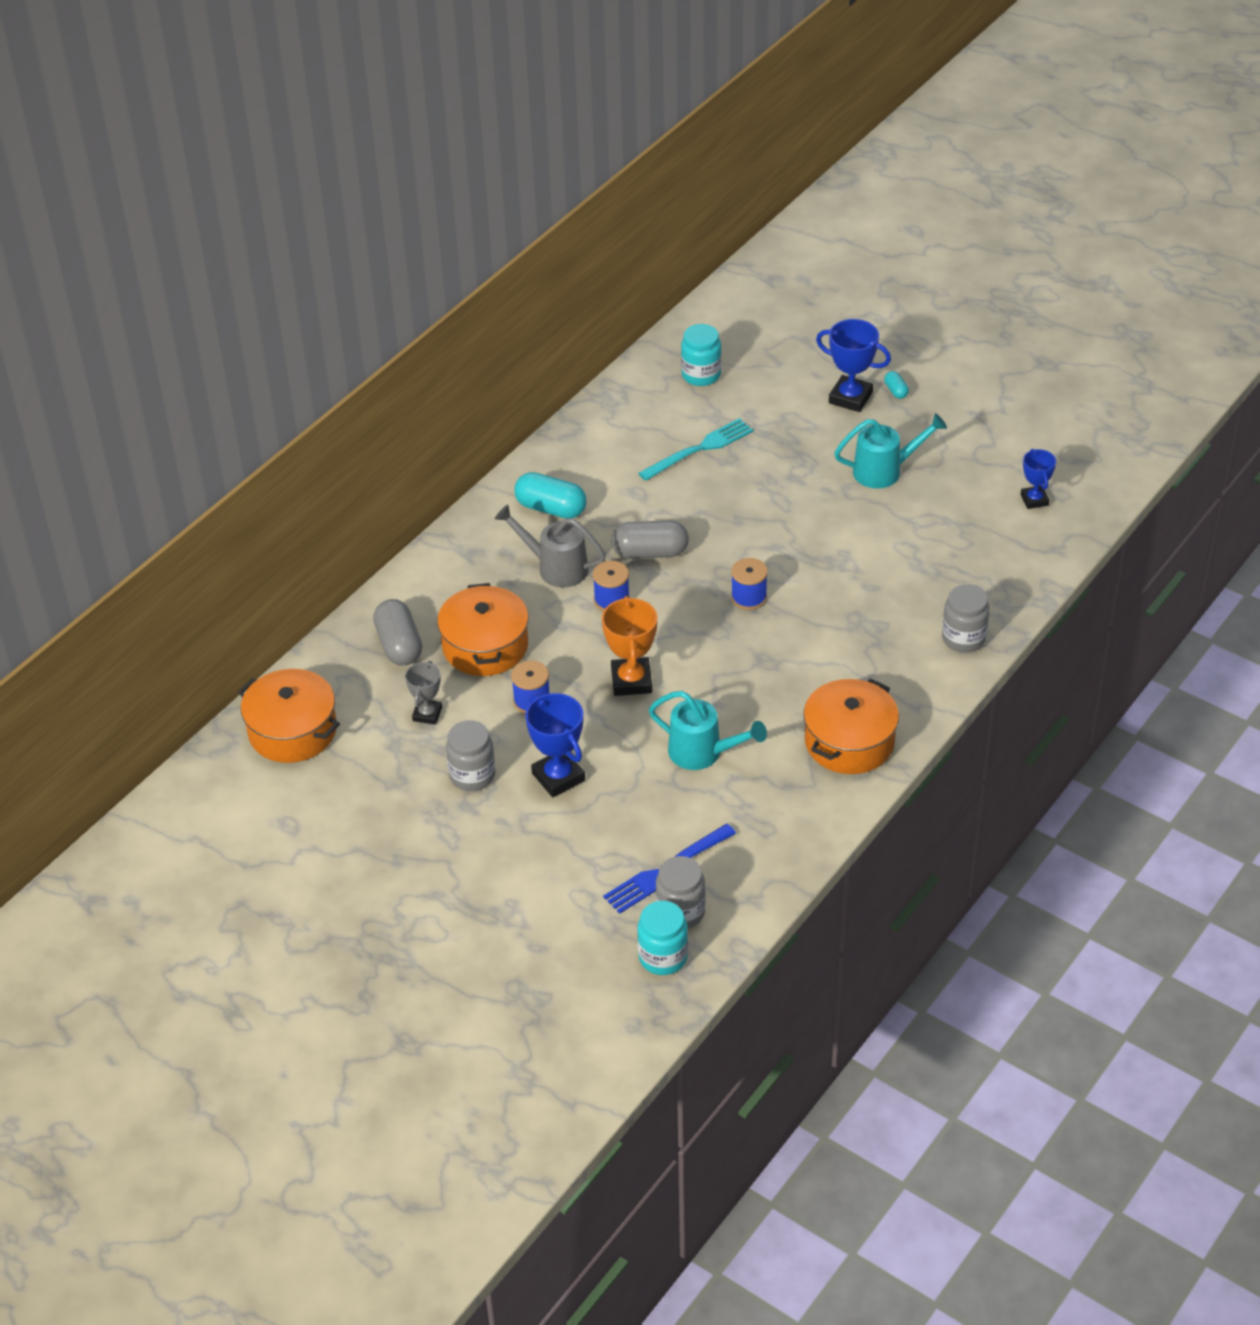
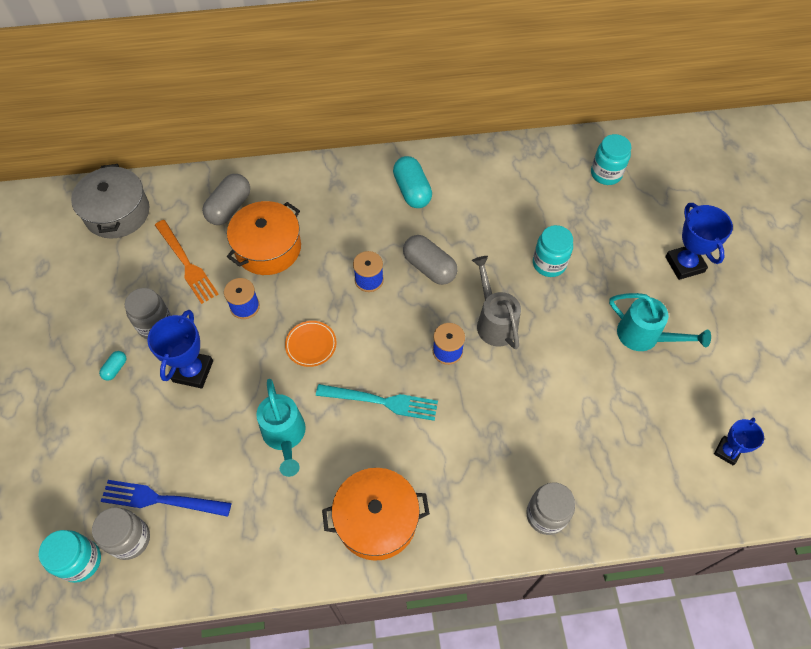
camera: 45 degrees right, 15 degrees up
(292, 731) = (117, 213): orange pot -> grey pot
(427, 714) = (186, 264): grey trophy -> orange fork
(556, 567) = (366, 231): grey watering can -> grey watering can (494, 322)
(631, 681) = (311, 345): orange trophy -> orange plate
(700, 449) = (544, 222): turquoise fork -> turquoise fork (382, 401)
(745, 476) = (549, 264): none -> turquoise jar
(896, 391) = (722, 284): turquoise capsule -> turquoise capsule (115, 368)

